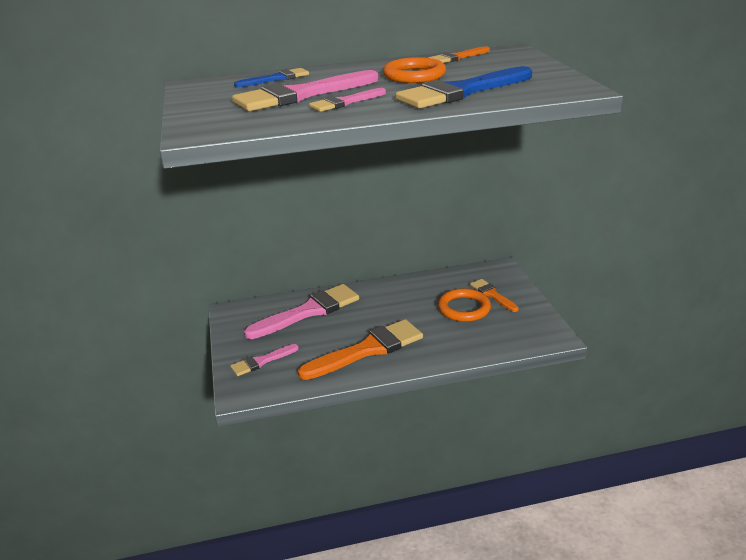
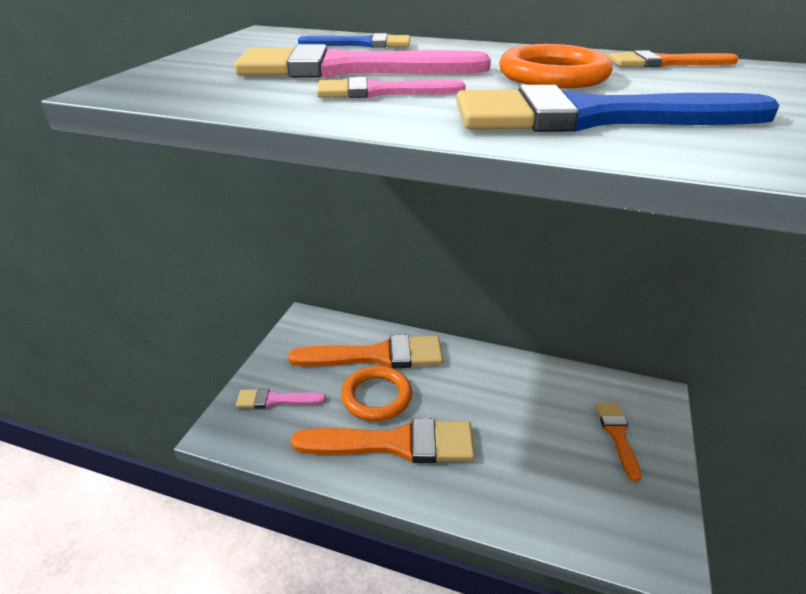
camera: 30 degrees right, 5 degrees up
(308, 311) = (376, 355): pink brush -> orange brush
(464, 308) = (562, 439): orange ring -> orange ring (376, 396)

